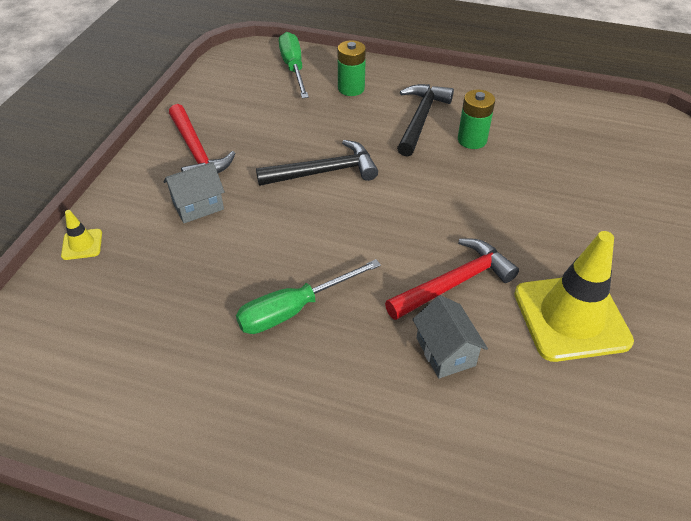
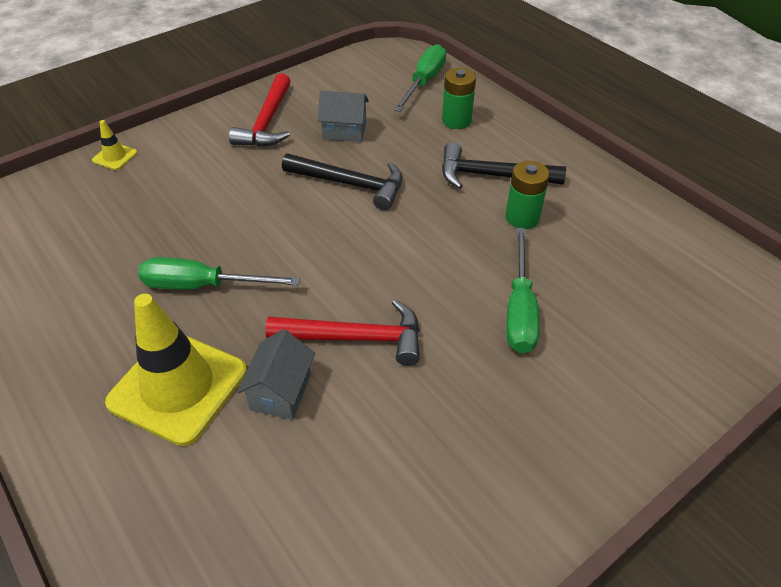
camera: 35 degrees right, 0 degrees up
(198, 206) = (222, 166): grey house -> grey house (344, 131)
(420, 119) = (492, 176): black hammer -> black hammer turned 135 degrees counterclockwise
(537, 204) = (519, 309): none -> green screwdriver
(571, 317) = (430, 432): yellow traffic cone -> yellow traffic cone (178, 387)

